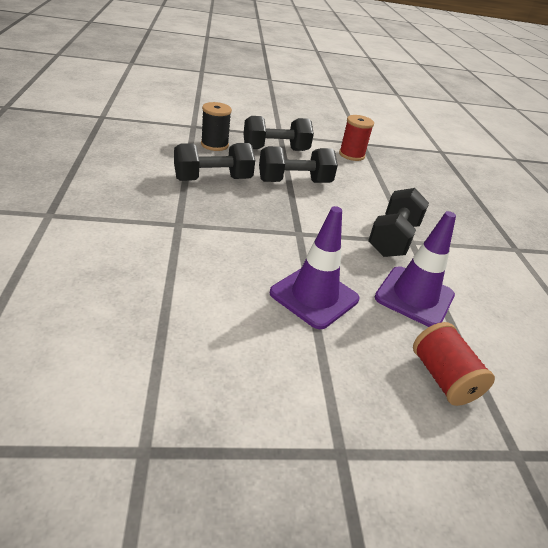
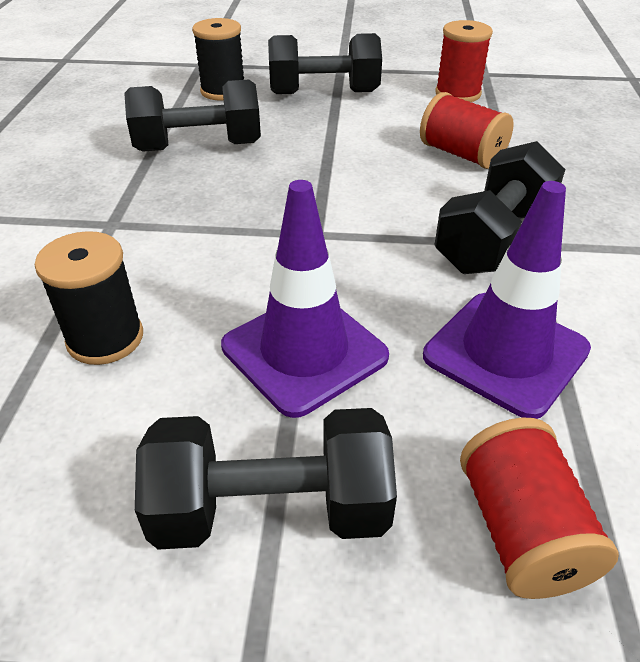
camera: 15 degrees right, 5 degrees up
(202, 289) = (105, 338): none -> black spool
(294, 182) = (338, 144): black dumbbell -> black dumbbell (271, 510)
(363, 191) = (461, 154): none -> red spool

